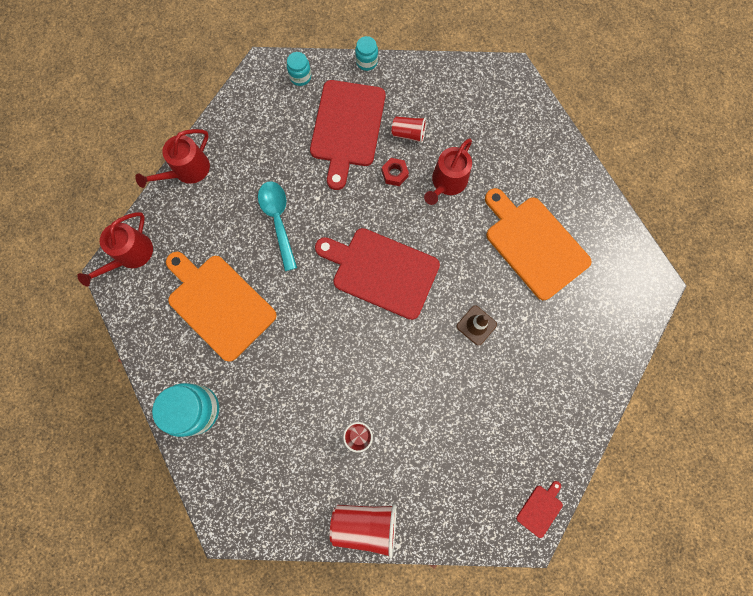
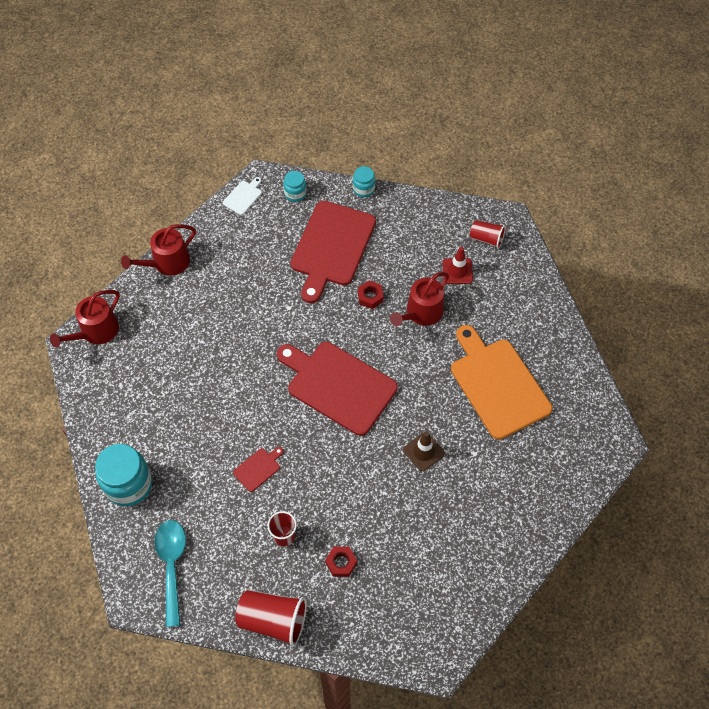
camera: 10 degrees right, 15 degrees down
(219, 304) = (171, 390): orange cutting board -> none
(250, 88) = (243, 196): none -> white cutting board
(278, 220) = (246, 322): turquoise spoon -> turquoise spoon (172, 566)
(408, 134) = (391, 262): red cup -> red cup (486, 239)
(419, 453) = (341, 563): none -> red nut
(473, 133) = (457, 271): none -> red traffic cone
(540, 509) = (454, 638): red cutting board -> red cutting board (258, 468)

